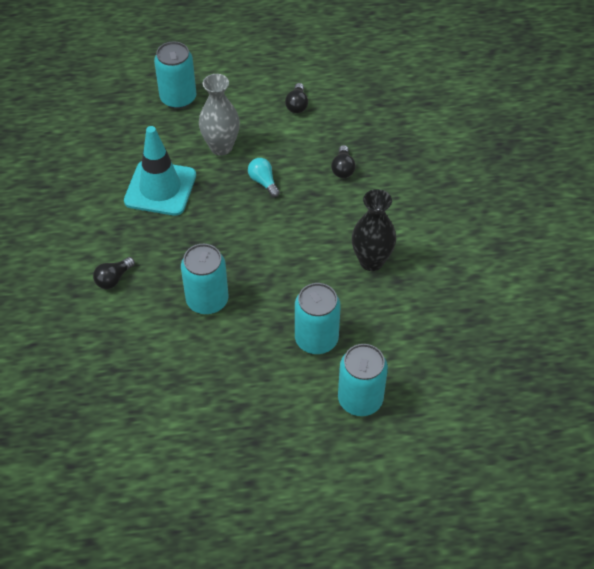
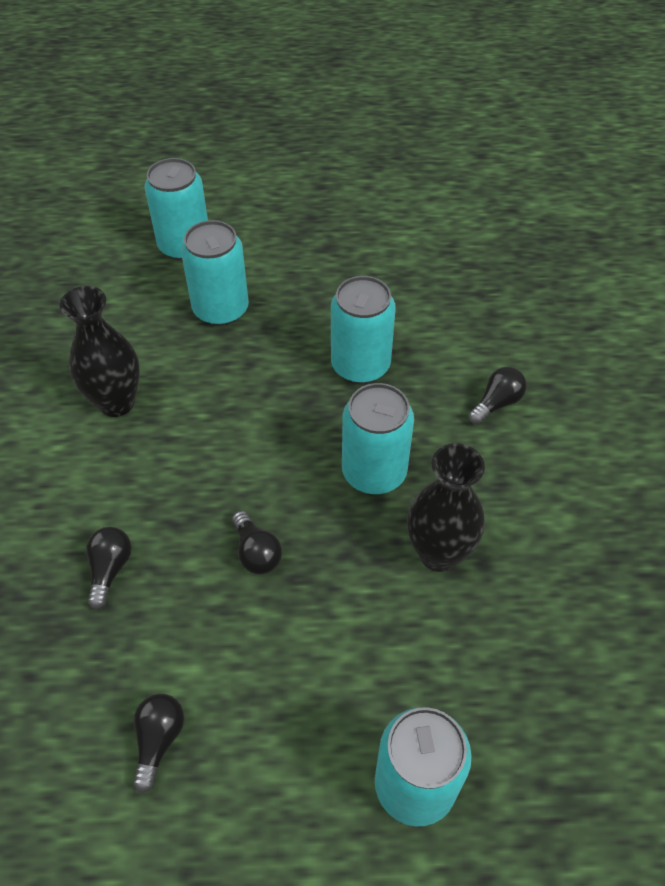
camera: 175 degrees left, 0 degrees up
(160, 188) = (438, 553): turquoise traffic cone -> black vase
(197, 229) = (374, 472): none -> turquoise can
(221, 147) = (327, 638): grey vase -> none
(263, 182) = (256, 553): turquoise light bulb -> black light bulb

